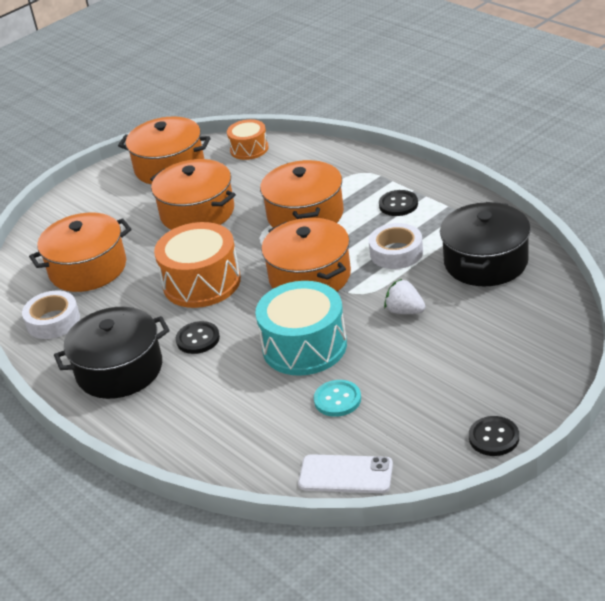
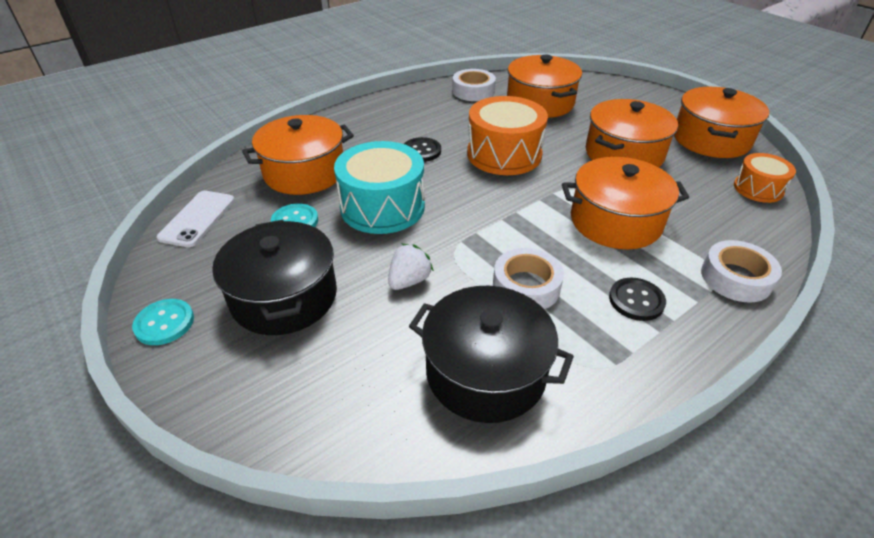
camera: 90 degrees right, 5 degrees up
(119, 370) = (400, 117): black pot -> black pot (284, 297)
(310, 276) = (495, 217): orange pot -> orange pot (304, 172)
(364, 165) = (736, 278): none -> white tape
(494, 437) = (164, 323): black button -> turquoise button

